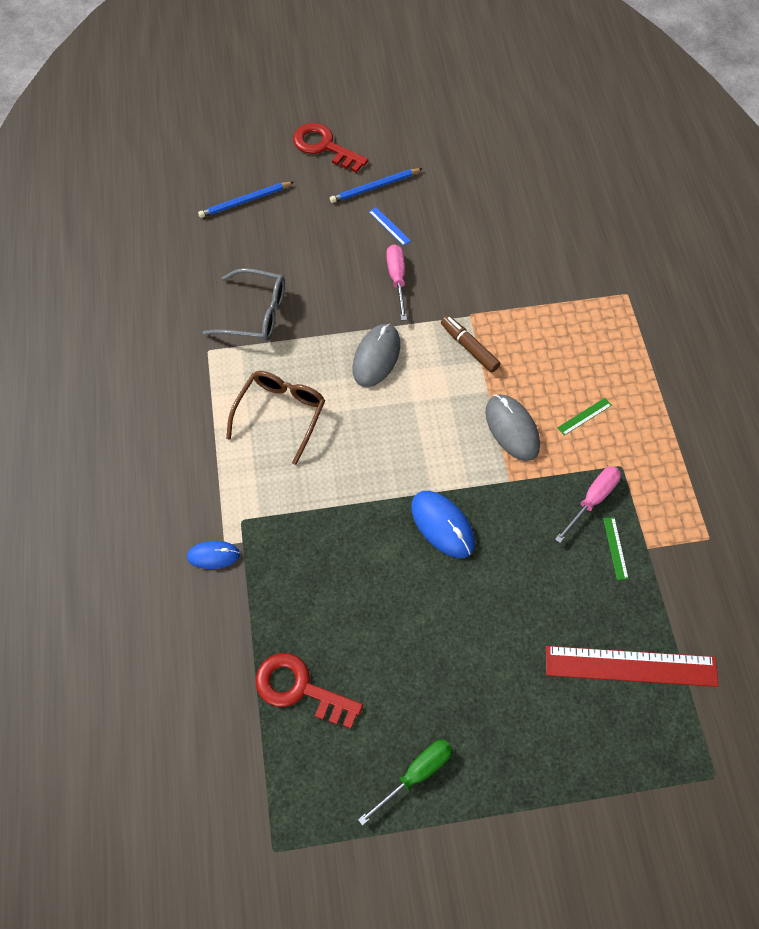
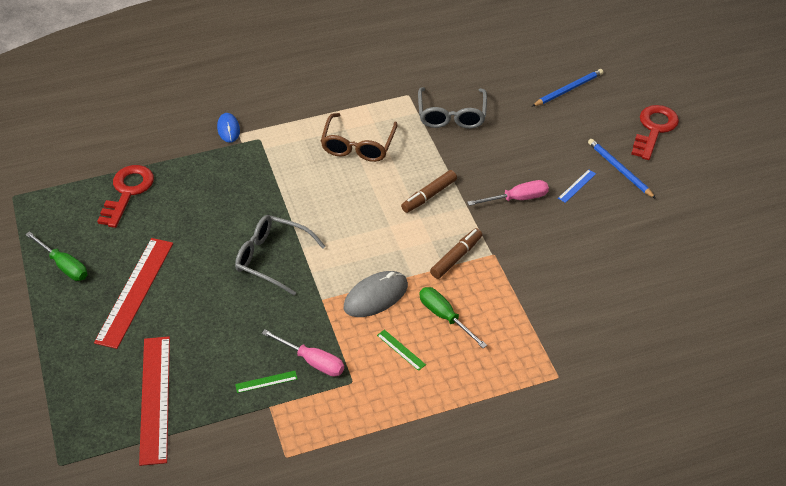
camera: 80 degrees right, 15 degrees down
(245, 201) = (568, 89): blue pencil -> blue pencil turned 90 degrees clockwise
(281, 414) = (358, 146): brown glasses -> brown glasses turned 90 degrees clockwise
(376, 357) = (429, 196): grey mouse -> brown marker
(442, 525) = (272, 258): blue mouse -> grey glasses
(471, 684) = (135, 291): none -> red ruler
(546, 371) = (445, 317): none -> green screwdriver

